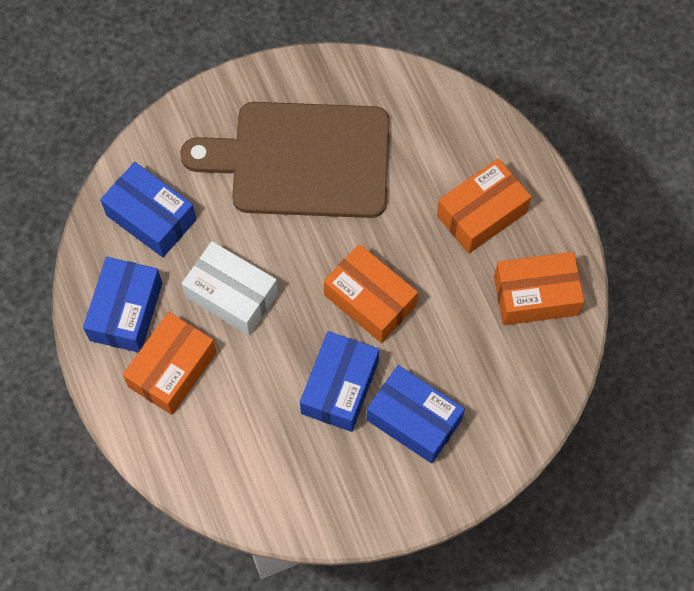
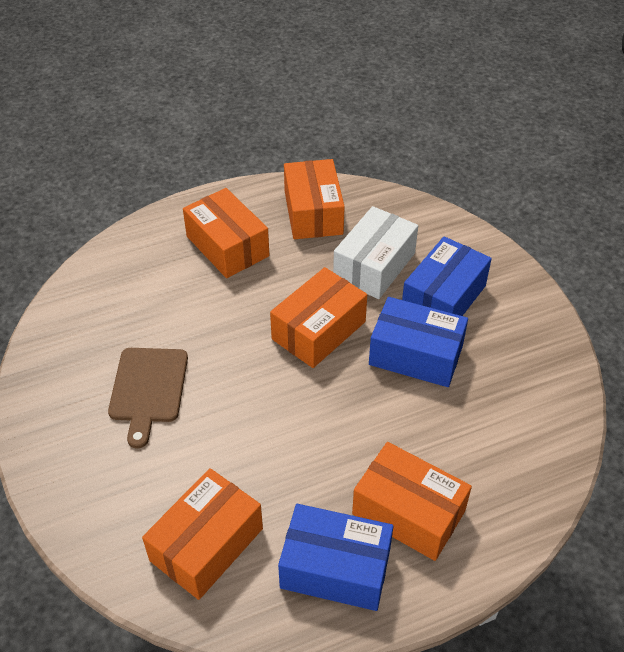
camera: 90 degrees left, 20 degrees down
(151, 217) = (206, 544): blue box -> orange box
(231, 295) = (313, 454): white box -> white box (374, 266)
(302, 160) = (148, 389): brown cutting board -> brown cutting board, size x0.50

